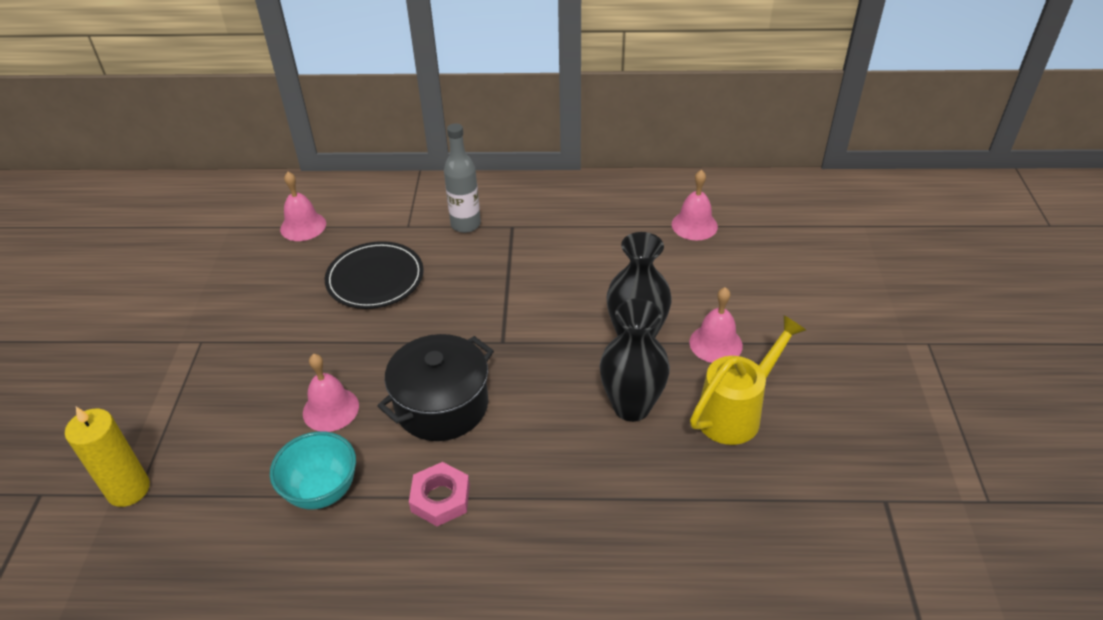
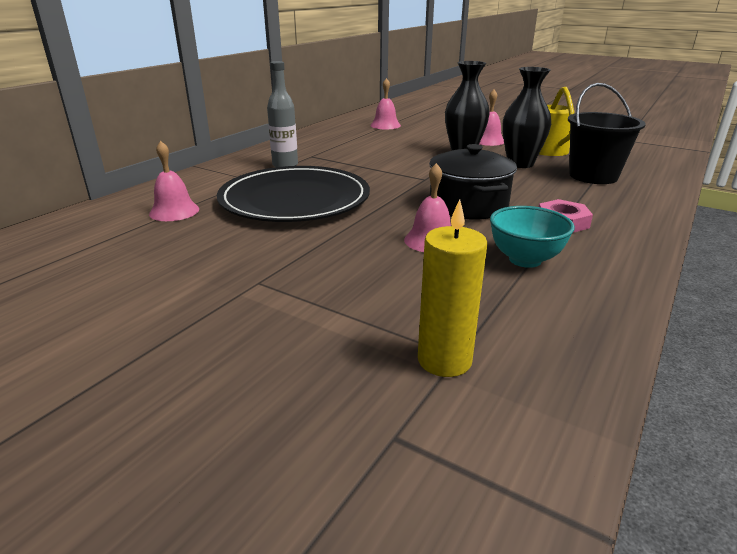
camera: 60 degrees left, 15 degrees down
(375, 278) = (295, 199): black plate -> black plate, size x1.63
(638, 494) = (593, 176): none -> black bucket

